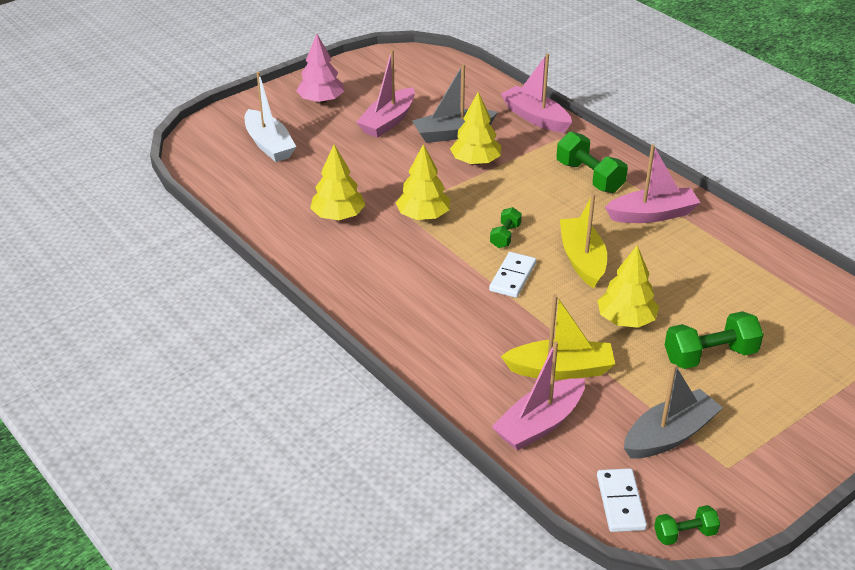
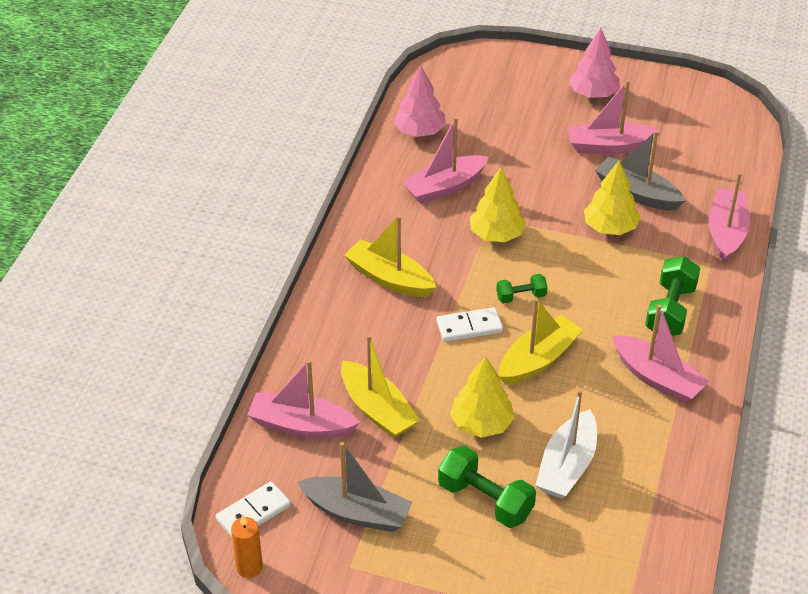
camera: 55 degrees right, 5 degrees up
(255, 198) = (419, 132): none -> pink tree
(269, 145) = (497, 100): white boat -> white boat (567, 466)
(338, 216) = (444, 187): yellow tree -> pink boat
(413, 293) = (390, 278): none -> yellow boat
(684, 534) = (249, 567): green dumbbell -> orange candle

